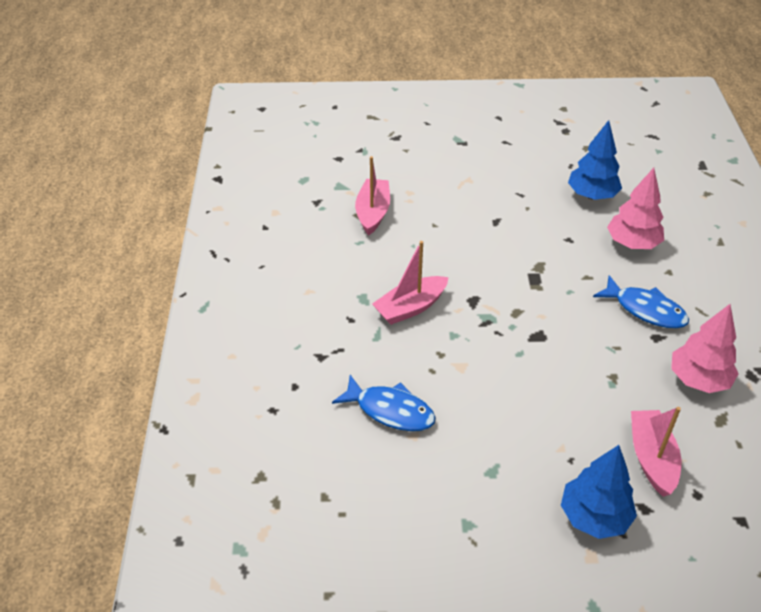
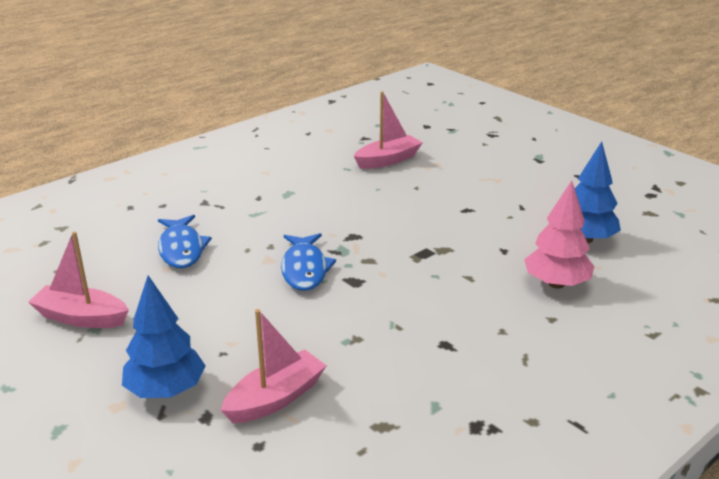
camera: 50 degrees right, 15 degrees down
(410, 307) = (305, 214): pink boat -> pink boat (81, 317)
(645, 310) = (474, 324): blue fish -> blue fish (305, 269)
(698, 380) = (420, 391): pink tree -> none

